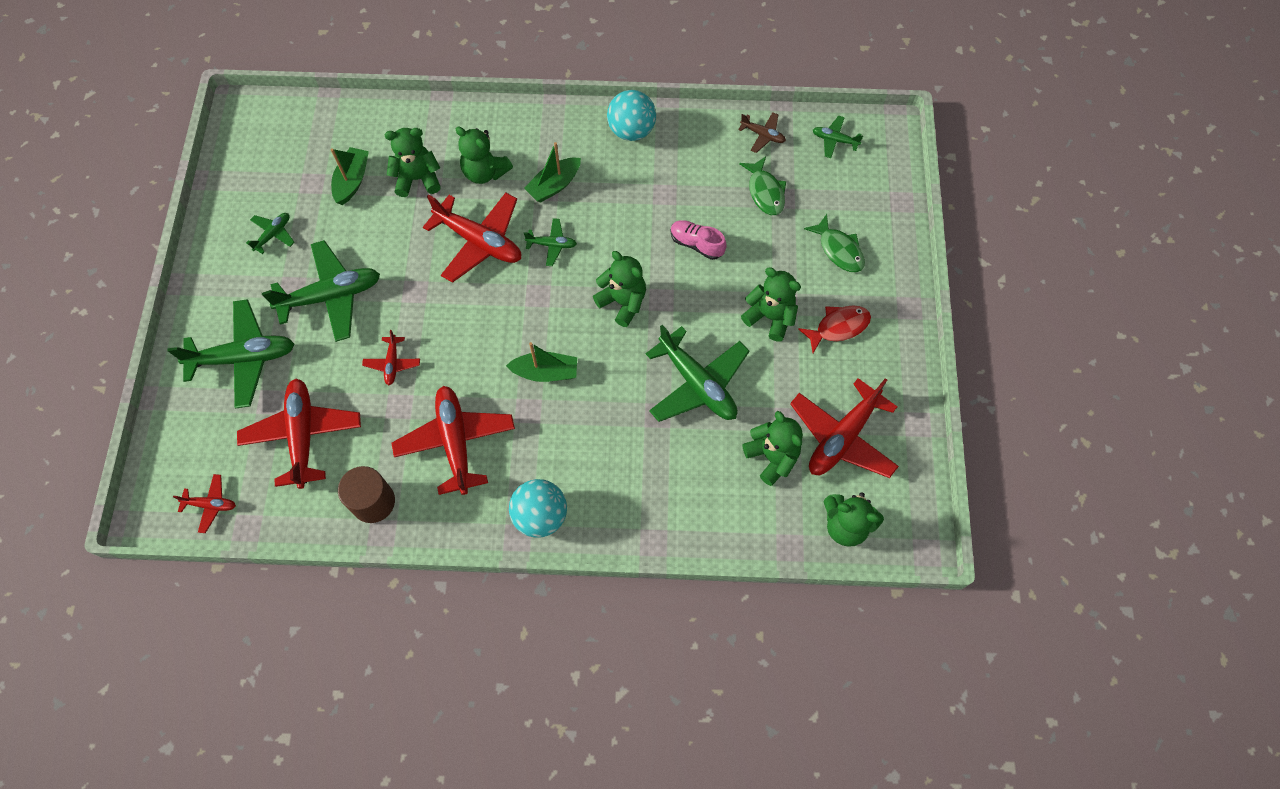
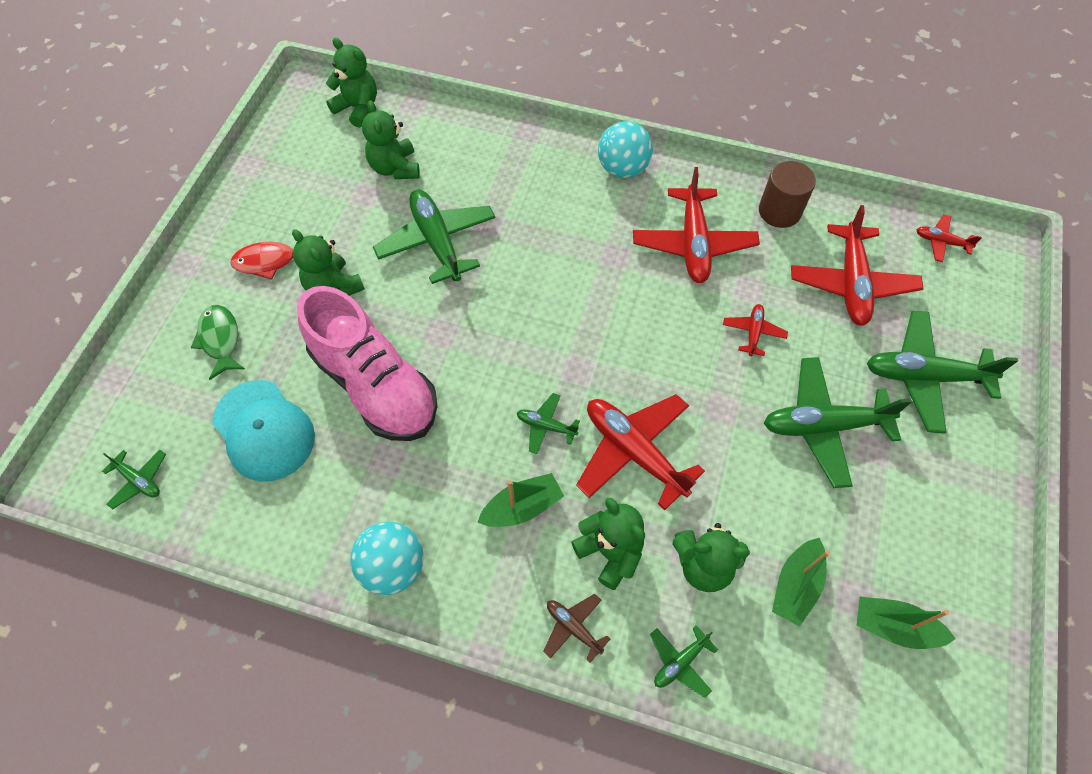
camera: 165 degrees left, 5 degrees down
(273, 234) = (903, 528): green plane -> green plane (680, 662)
(546, 372) = (588, 286): green boat -> green boat (893, 627)
(623, 302) = (484, 339): green teddy bear -> none
(696, 244) = (375, 385): pink shoe -> pink shoe, size x2.30
(763, 135) = (224, 512): brown plane -> brown plane (573, 628)
(765, 192) = (264, 430): green fish -> turquoise cap
(842, 437) = (323, 169): red plane -> none

